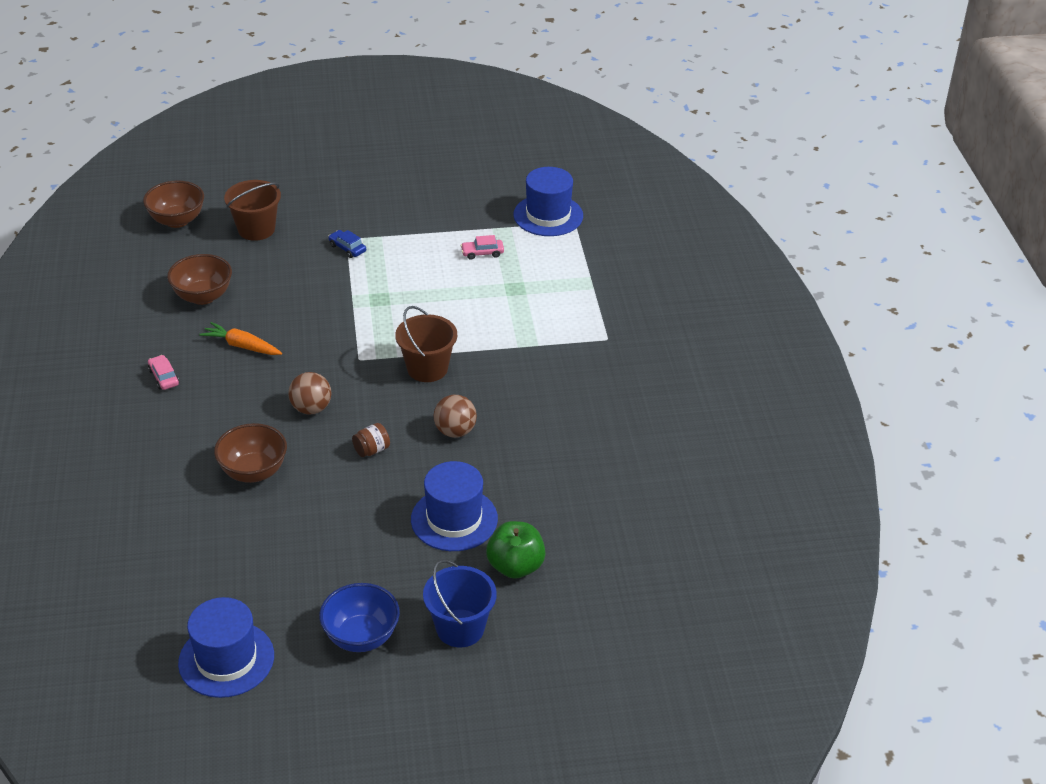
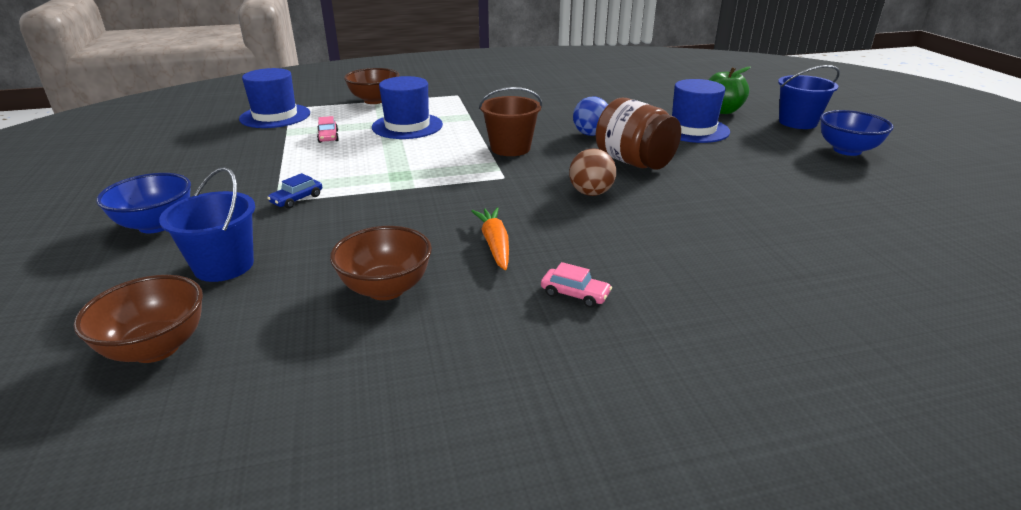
camera: 95 degrees left, 10 degrees down
(164, 377) = (575, 294): pink car -> pink car turned 120 degrees counterclockwise
(226, 659) = (944, 198): blue hat -> blue hat (407, 126)
(242, 346) = (495, 244): orange carrot -> orange carrot turned 150 degrees clockwise
(253, 472) = (704, 212): brown bowl -> brown bowl (374, 100)
(256, 229) = (224, 266): brown bucket -> blue bucket
(324, 192) = (156, 225): none -> blue bowl
(371, 450) = (634, 162): brown jar -> brown jar, size x2.23
(455, 431) = (590, 134): brown ball -> blue ball

